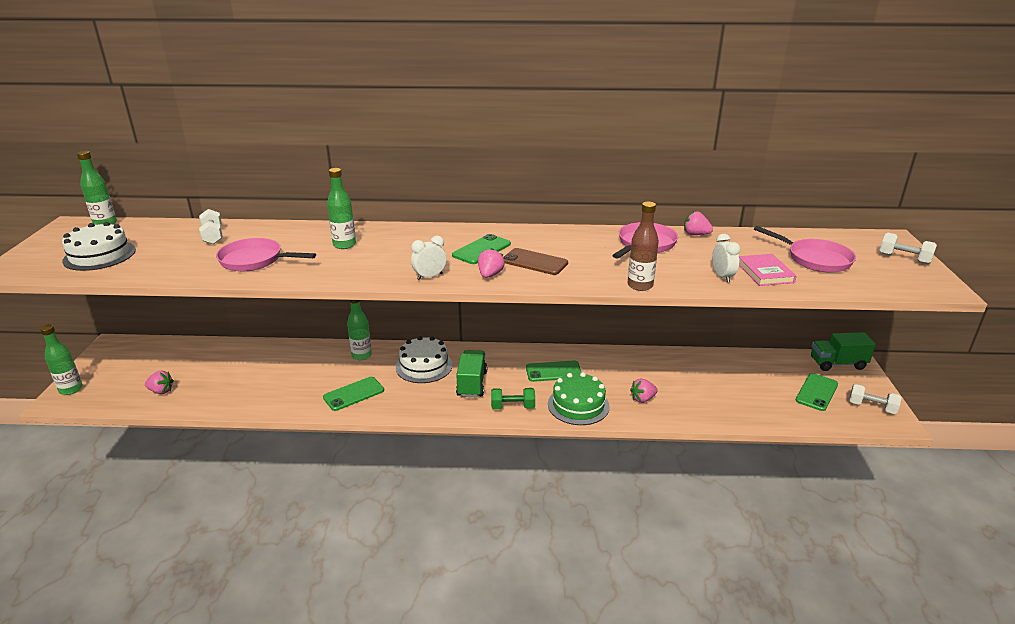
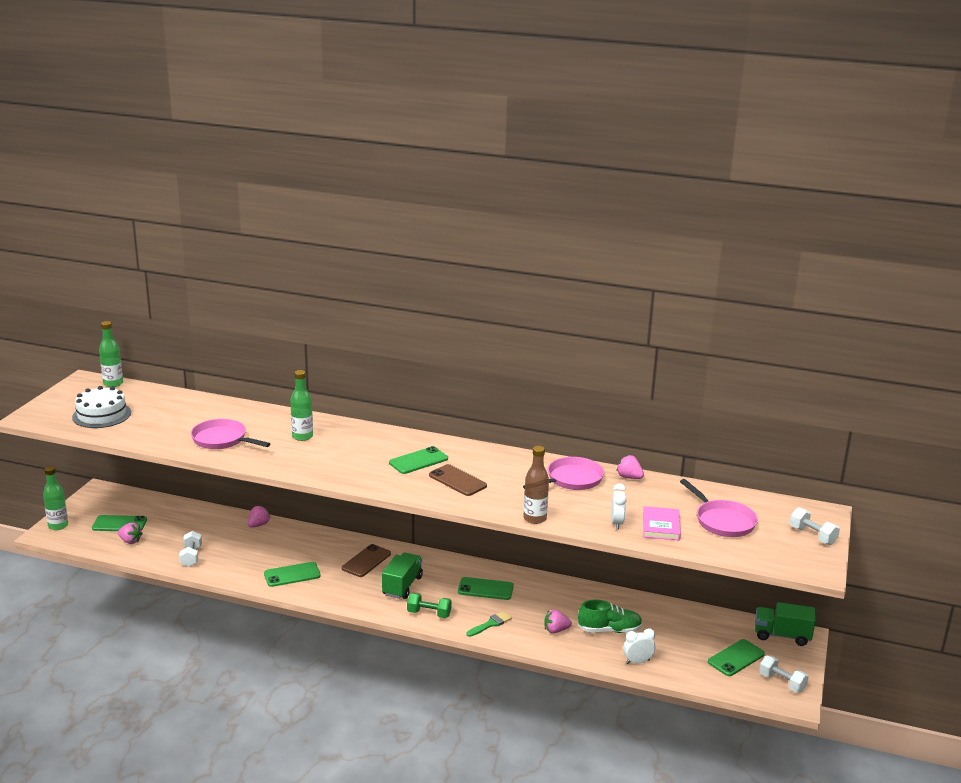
camera: 15 degrees right, 5 degrees down
(143, 375) = (119, 524): none -> green phone
(213, 236) = (196, 410): white dumbbell -> white dumbbell (191, 557)
(361, 355) = (313, 540): green bottle -> none
(424, 366) = (366, 561): white cake -> brown phone
(429, 277) = (358, 479): white clock -> white clock (637, 661)
(490, 275) = (411, 486): pink strawberry -> pink strawberry (258, 525)
(578, 405) = (491, 624): green cake -> green brush
(690, 388) = (609, 630): none -> green shoe

